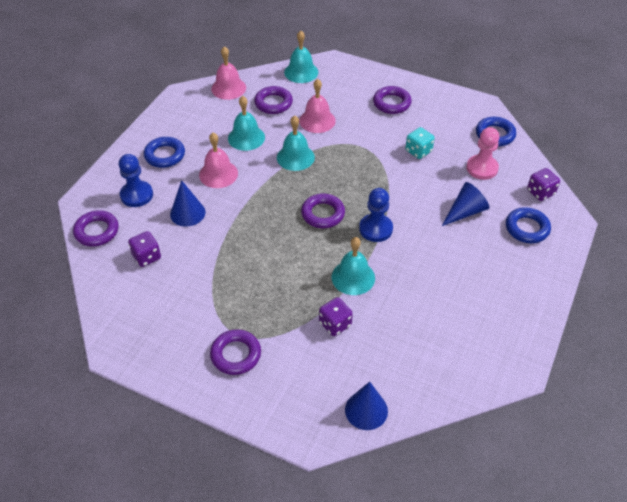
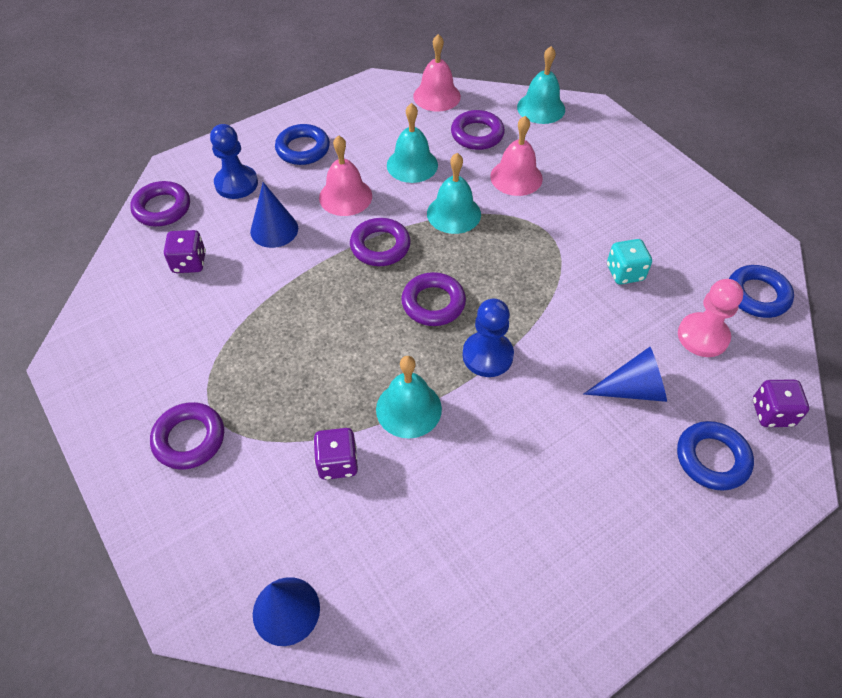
camera: 30 degrees right, 5 degrees up
(391, 103) = (633, 192): purple ring -> purple ring (380, 246)

